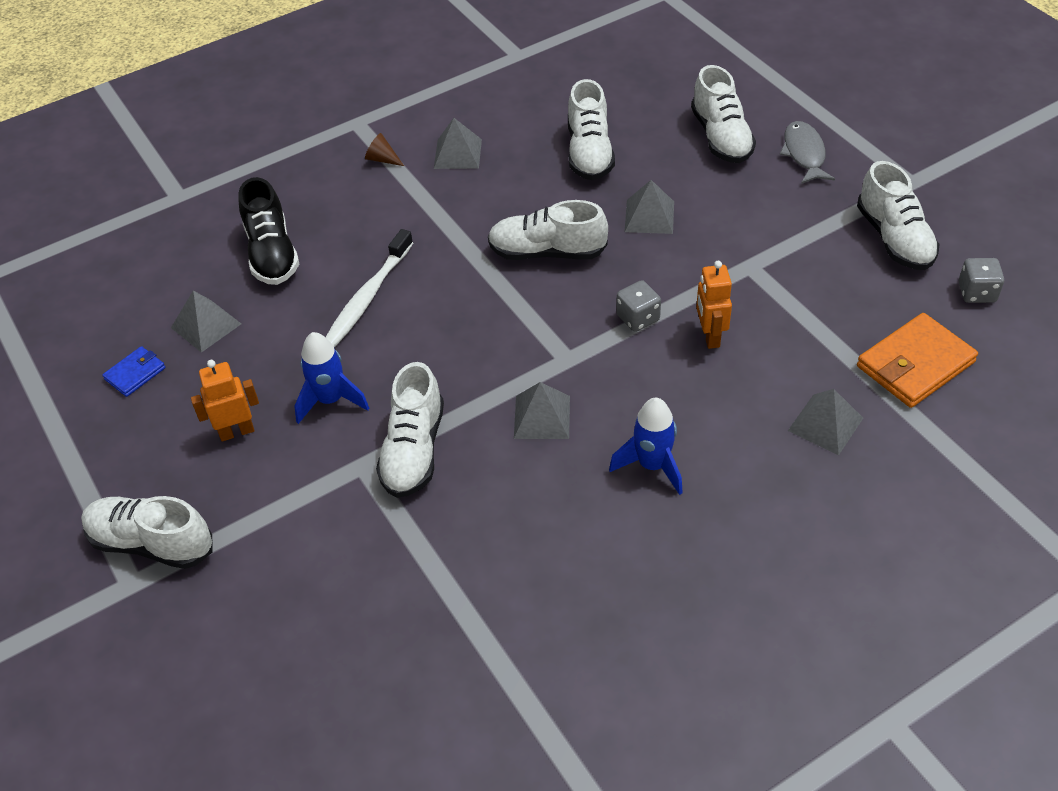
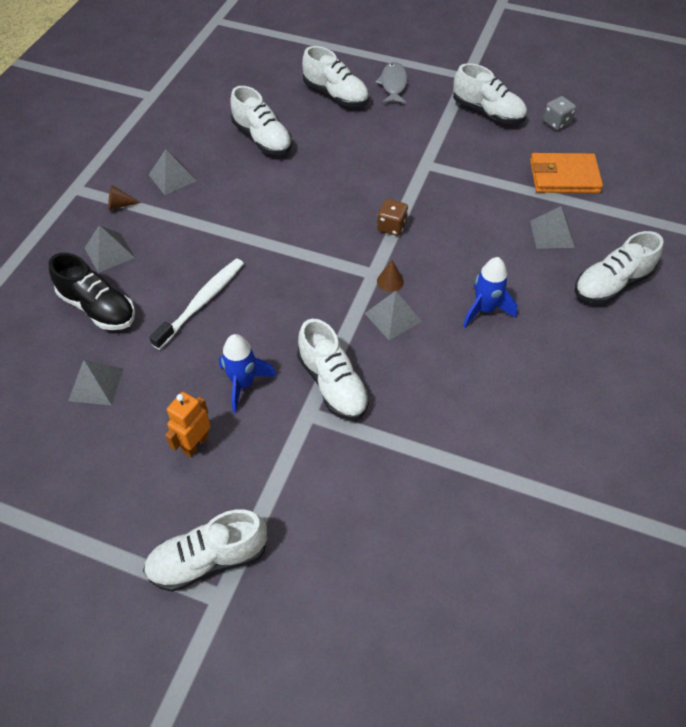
camera: 40 degrees left, 5 degrees up
(135, 373) = (71, 449): blue wallet -> none
(367, 298) = (202, 302): white toothbrush -> white toothbrush turned 135 degrees counterclockwise
(547, 252) = (296, 213): white shoe -> white shoe (611, 284)
(576, 377) = (390, 281): none -> brown cone
(638, 318) = (391, 226): grey dice -> brown dice
(649, 216) = (339, 161): grey pyramid -> grey pyramid (109, 252)
(710, 336) = (443, 216): orange robot -> none
(804, 154) = (393, 85): grey fish -> grey fish turned 45 degrees clockwise
(915, 364) = (564, 177): orange wallet -> orange wallet turned 75 degrees clockwise

